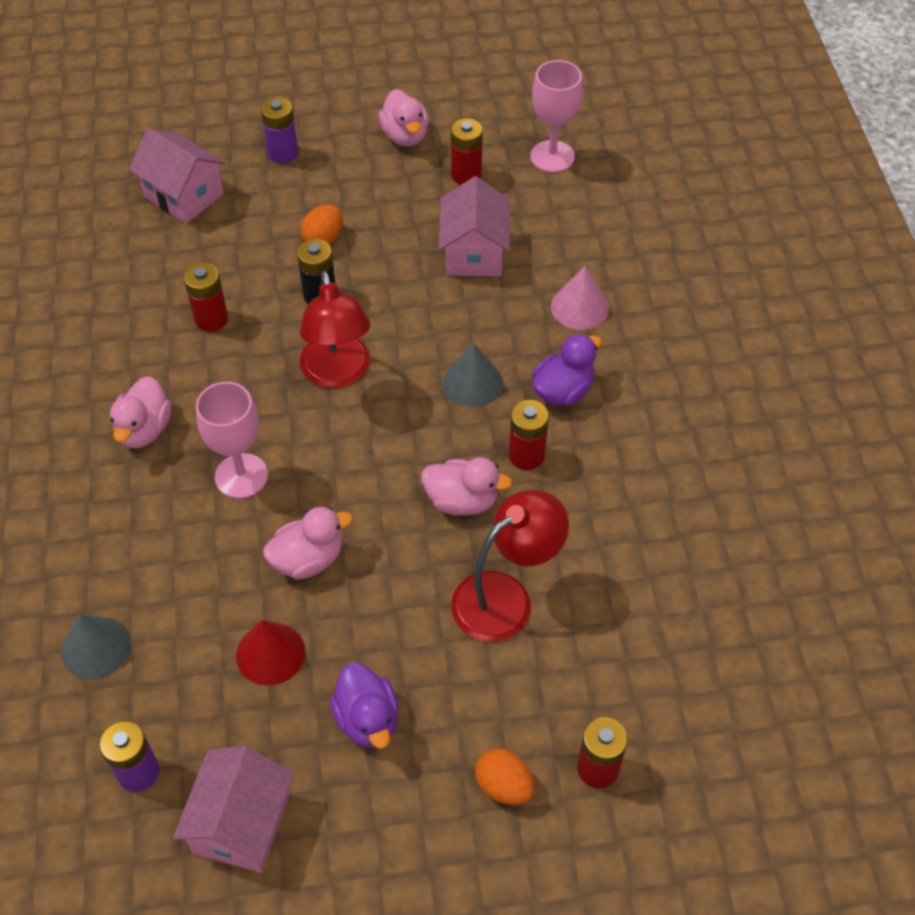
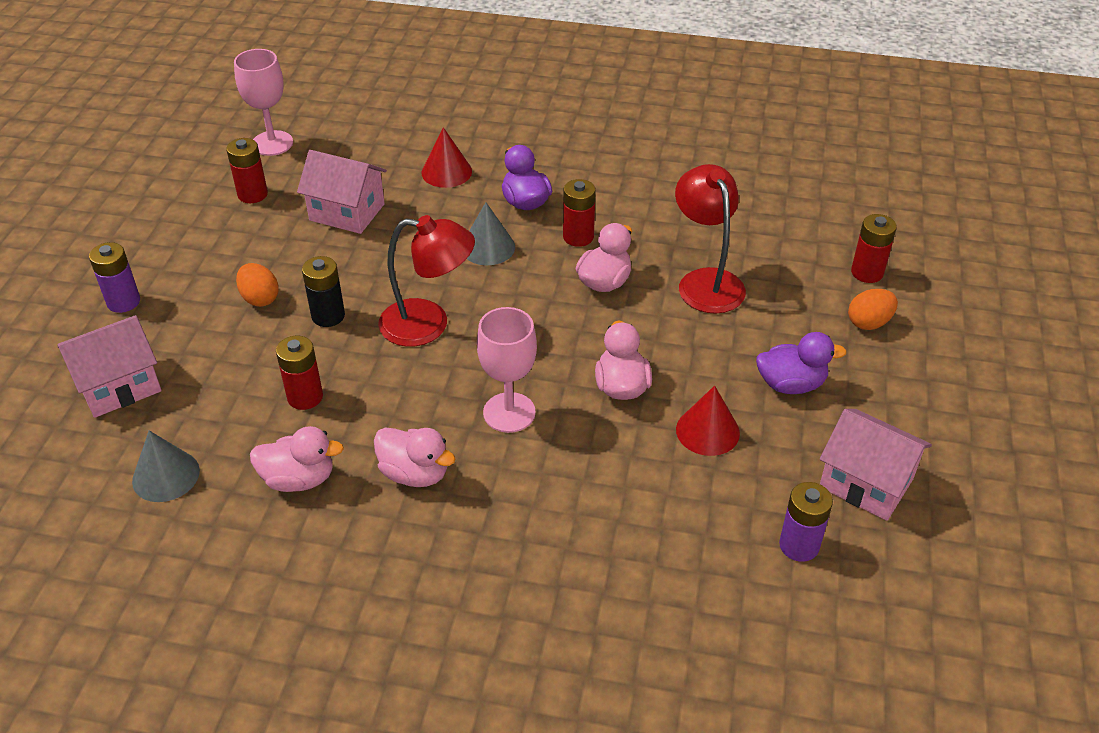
camera: 70 degrees left, 10 degrees down
(96, 647) = (656, 555): grey cone -> grey cone (166, 475)
(405, 136) = (172, 218): pink duck -> pink duck (299, 479)
(579, 307) = (446, 172): pink cone -> red cone

